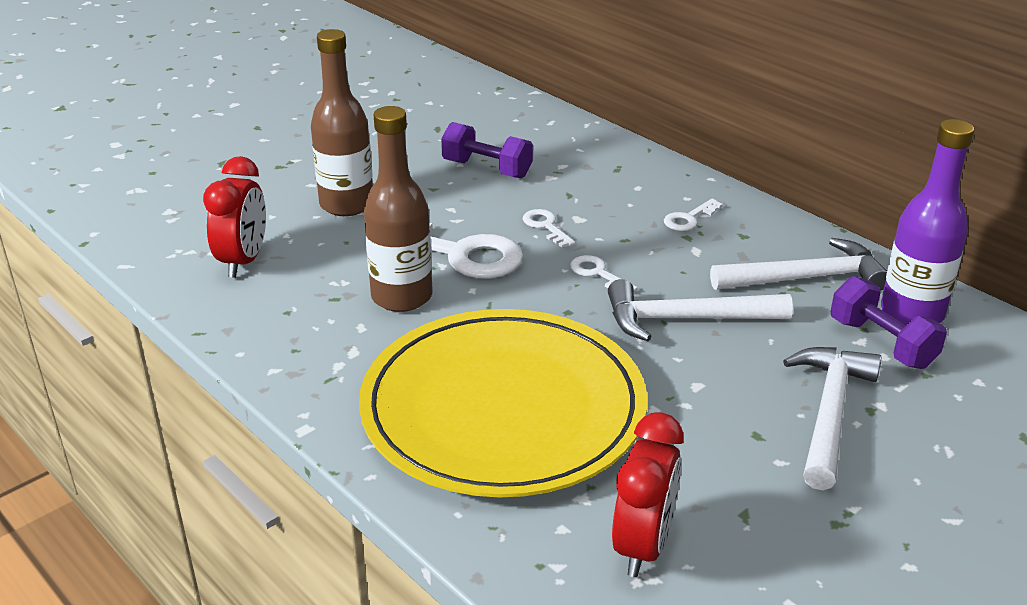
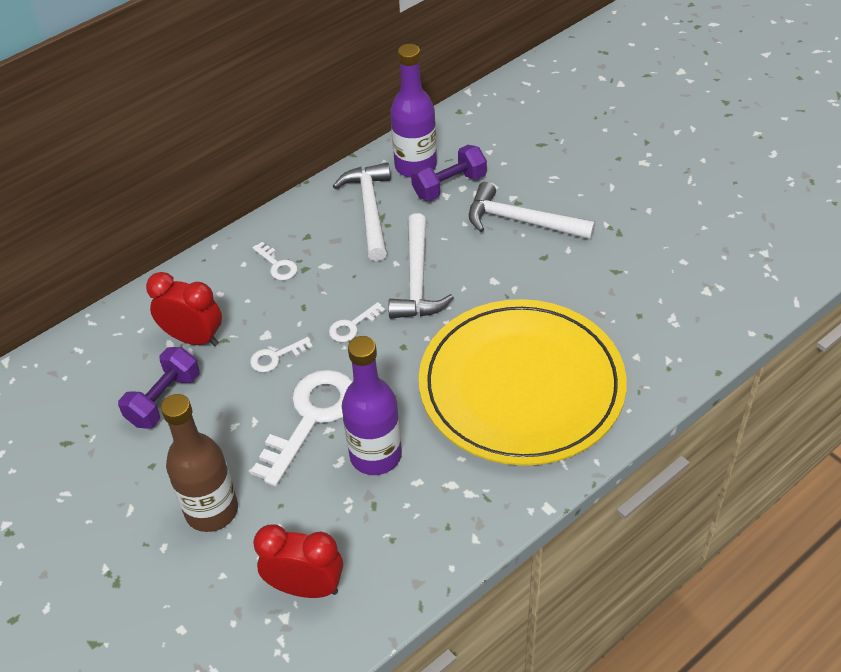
camera: 85 degrees left, 15 degrees up
(402, 297) = (375, 455): brown bottle -> purple bottle
(643, 546) = (647, 319): red clock -> red clock (194, 338)

